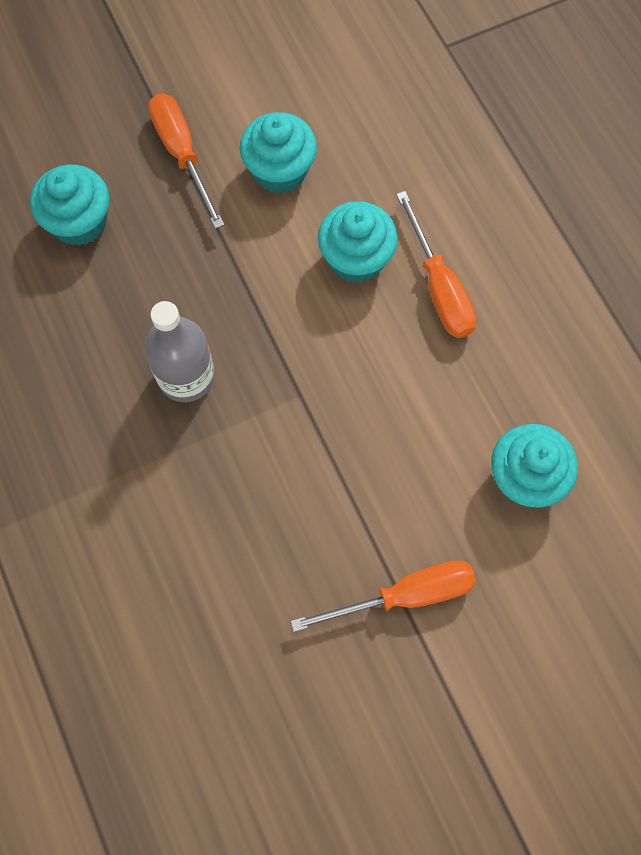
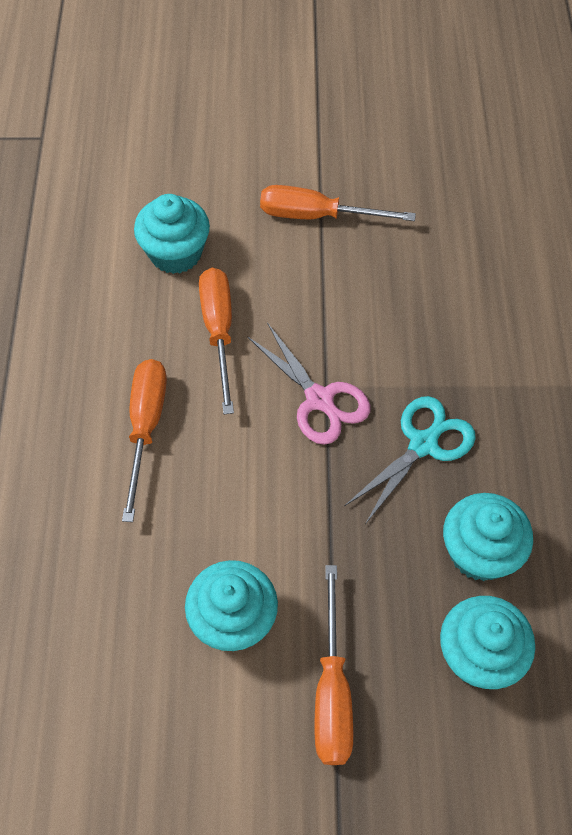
camera: 155 degrees left, 10 degrees down
(186, 376) = (423, 444): grey bottle -> turquoise scissors
(299, 379) = (319, 399): none -> pink scissors
(356, 259) = (207, 488): turquoise cupcake -> turquoise cupcake (479, 552)
(429, 408) = (219, 331): none -> orange screwdriver

